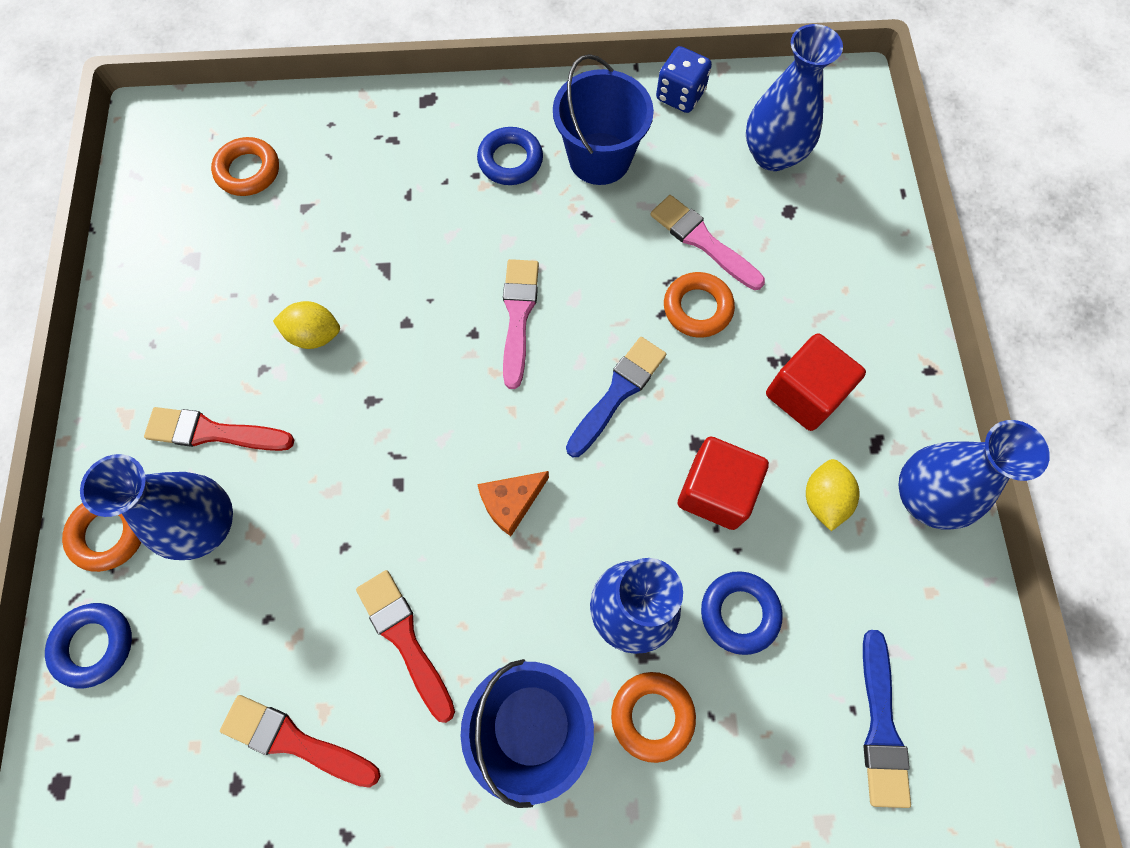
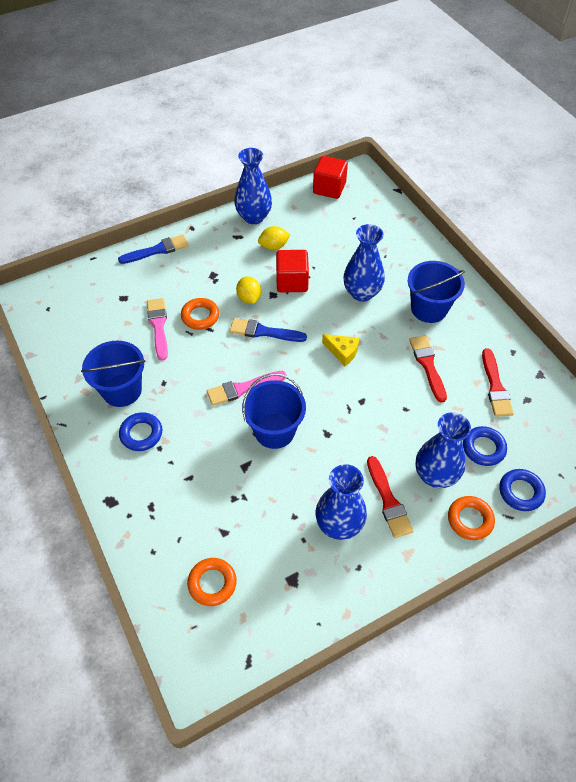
camera: 115 degrees left, 15 degrees down
(314, 335) = (305, 480): yellow lemon -> yellow lemon (249, 298)
(405, 639) = (428, 365): red brush -> red brush turned 135 degrees clockwise
(418, 329) = (274, 431): none -> blue bucket
(511, 502) = (342, 352): orange cheese -> yellow cheese
(652, 716) = (398, 273): orange ring -> none
(680, 95) = (59, 368): blue dice -> none
(703, 241) = (158, 326): pink brush -> pink brush turned 150 degrees clockwise
(739, 613) = (339, 259): blue ring -> blue ring (483, 448)
(772, 155) = (88, 314): blue vase -> blue vase (339, 524)
(804, 394) = (226, 265): red cube -> red cube (329, 188)
(881, 725) = (354, 209): blue brush -> blue brush (157, 250)

